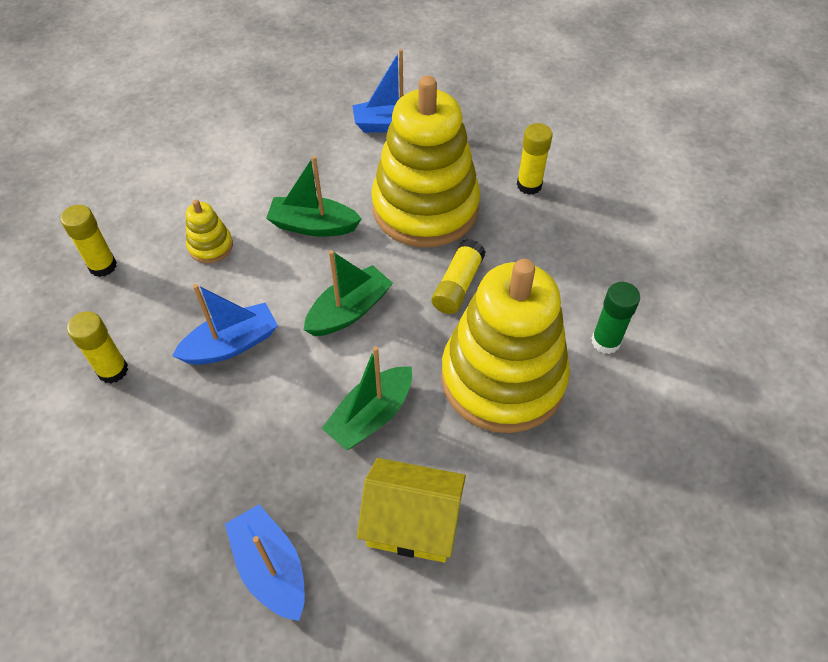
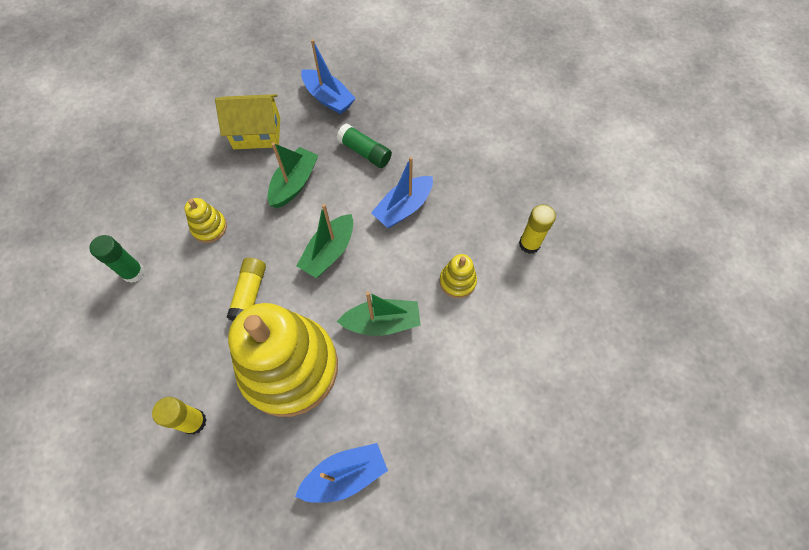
camera: 165 degrees right, 10 degrees up
(113, 370) = (472, 173): yellow glue stick -> none
(249, 443) = (364, 152): none -> green glue stick
(503, 378) = (209, 227): yellow stacking toy -> yellow stacking toy, size x0.40

